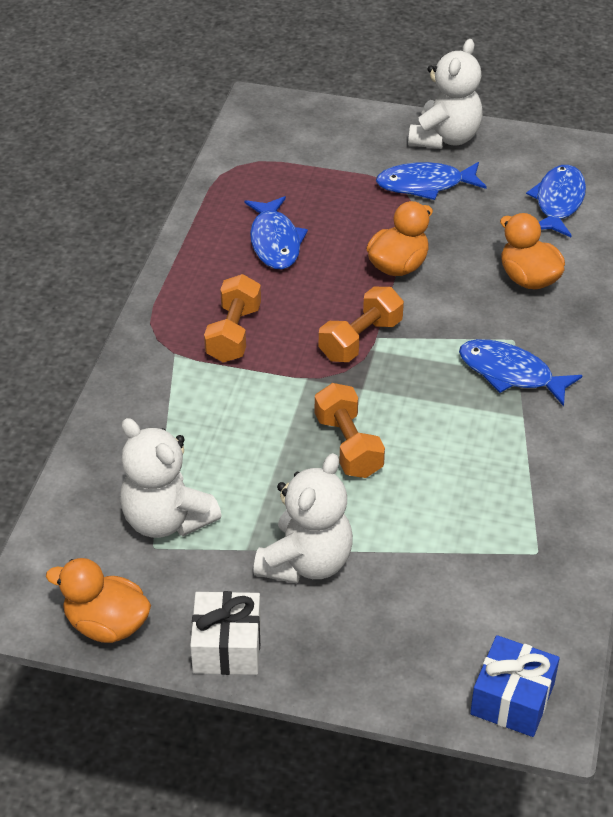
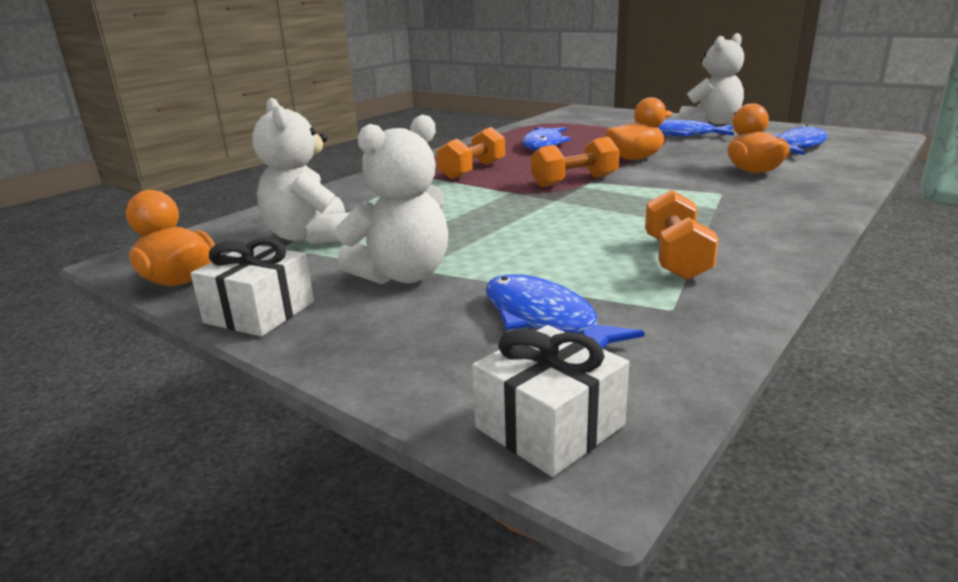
camera: 25 degrees right, 20 degrees down
(348, 446) = (514, 222): orange dumbbell -> orange dumbbell (676, 258)
(510, 373) = (707, 207): blue fish -> blue fish (544, 319)
(512, 699) = (549, 426): blue gift -> white gift

